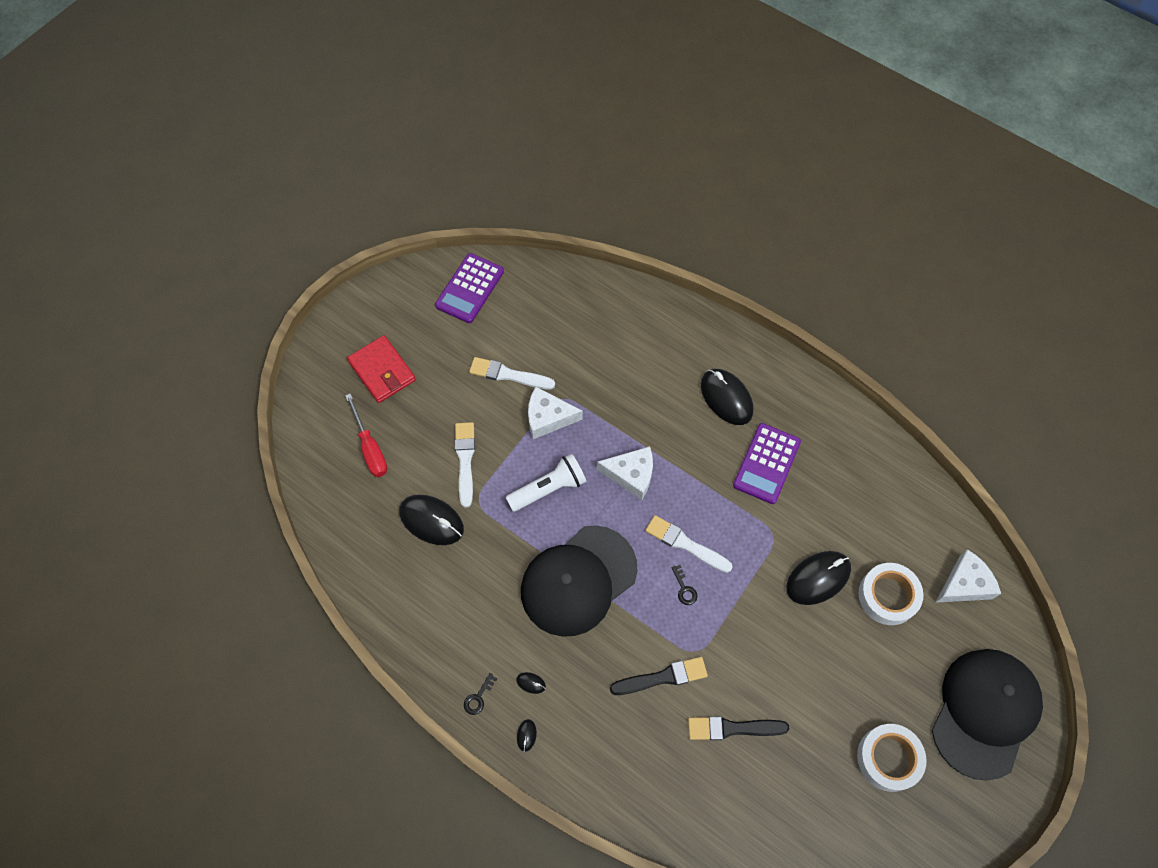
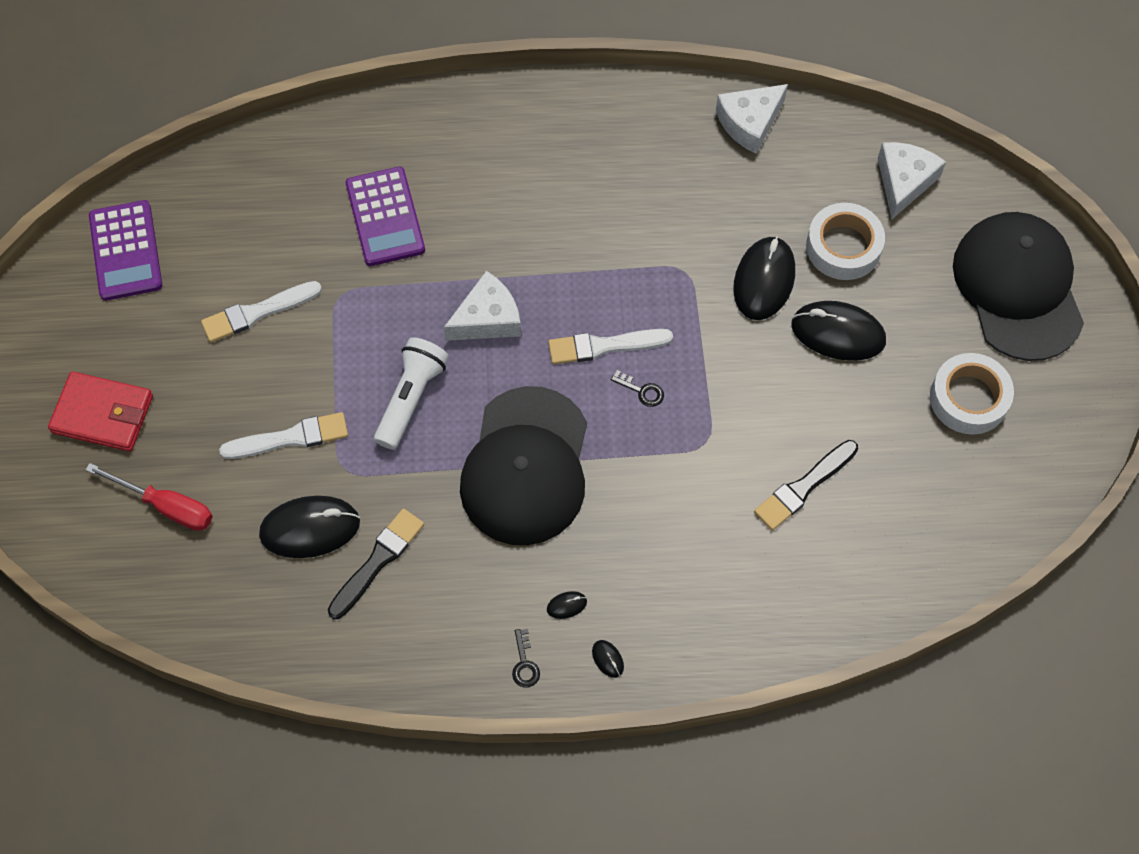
camera: 40 degrees left, 0 degrees up
(465, 460) = (290, 438): white brush -> white brush turned 120 degrees clockwise
(548, 417) = (344, 325): white cheese -> white cheese (749, 122)
(662, 677) = (695, 493): black brush -> black brush (378, 561)
(726, 398) = (519, 168): black mouse -> black mouse (837, 333)
(767, 463) = (618, 205): purple calculator -> purple calculator (385, 217)

